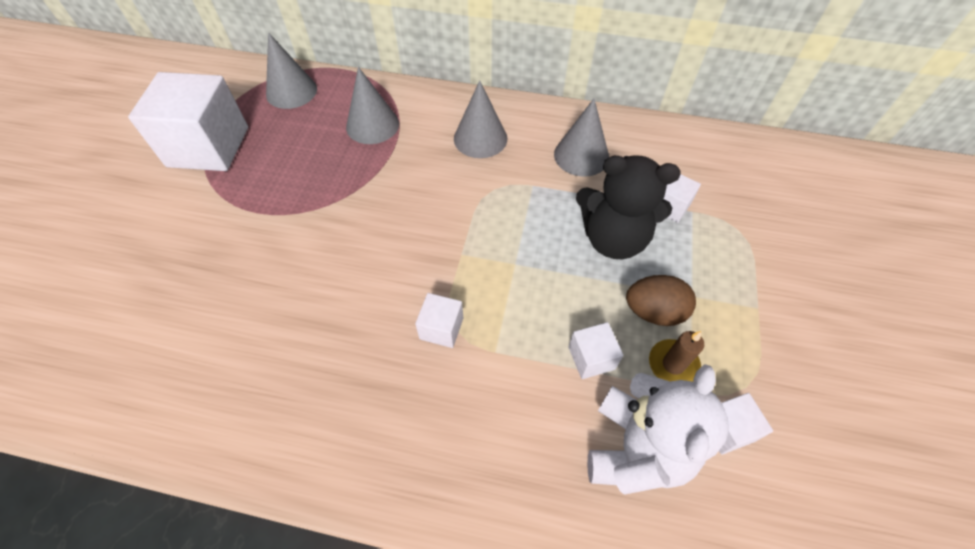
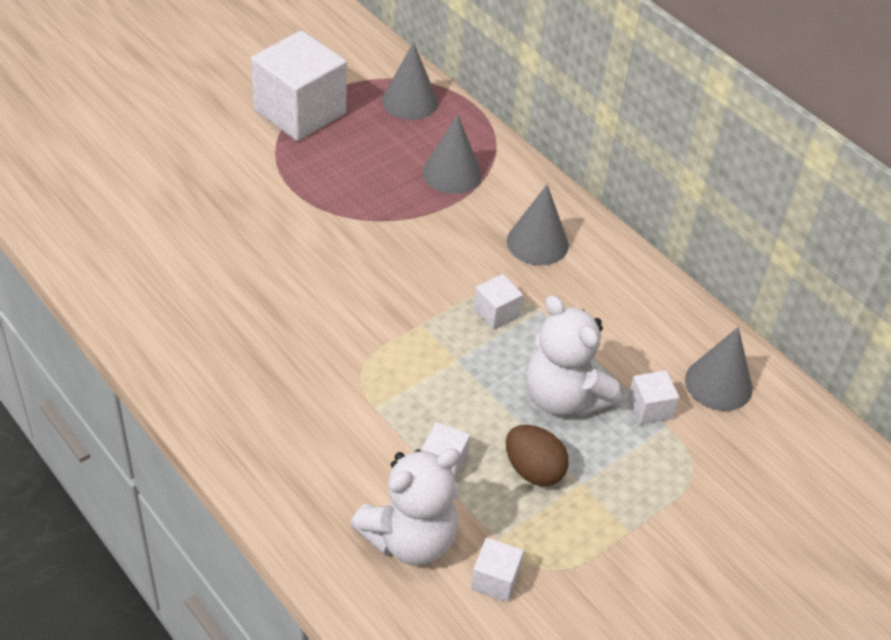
camera: 35 degrees right, 10 degrees down
(441, 328) = (350, 364): white cube -> white cube (496, 313)
(581, 155) = (616, 315): grey cone -> grey cone (718, 384)
(613, 239) = (564, 397): black teddy bear -> white teddy bear
(673, 364) = (504, 513): brown candle -> none

